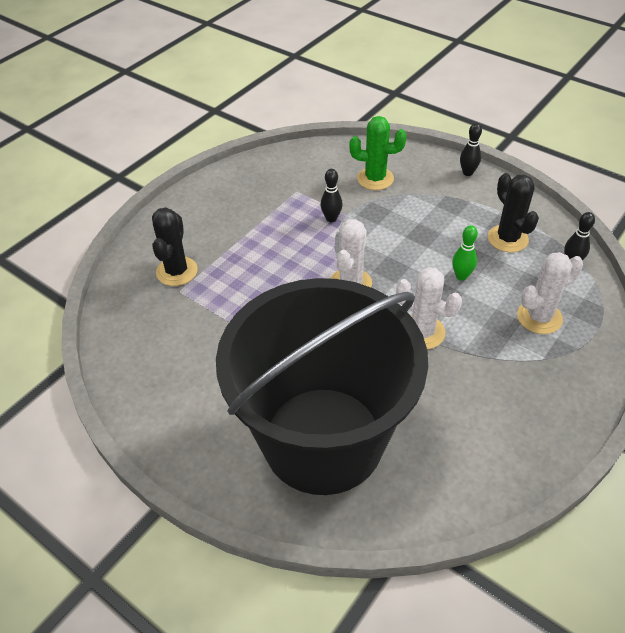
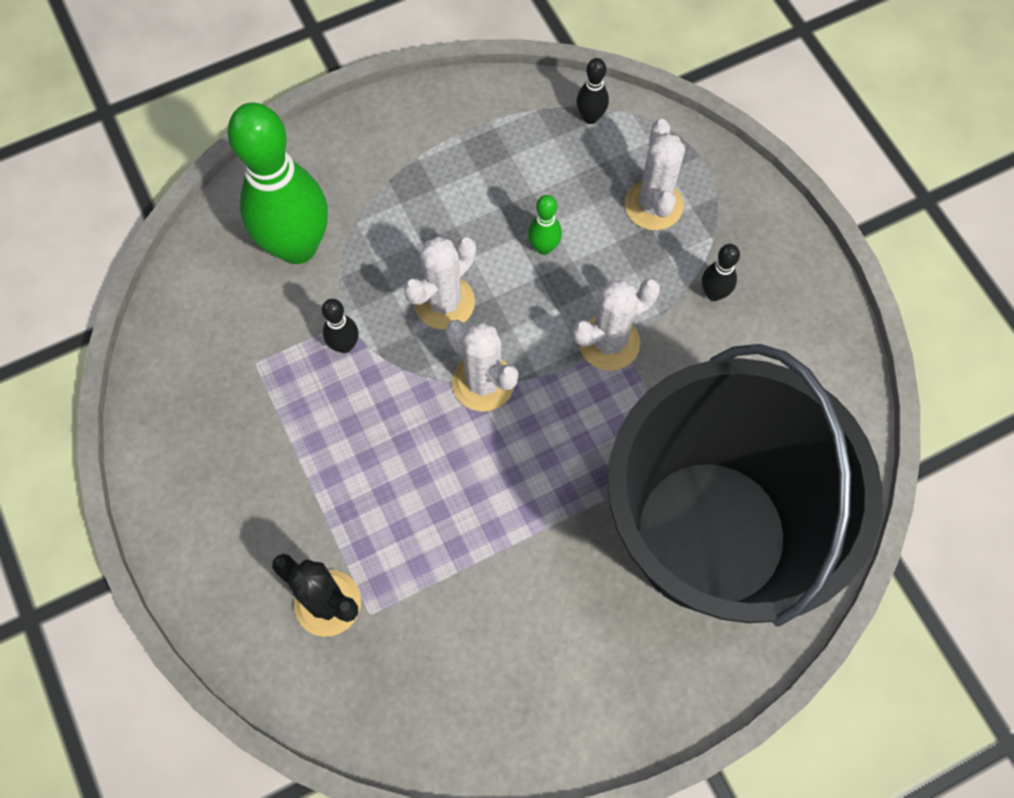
camera: 65 degrees left, 20 degrees up
(375, 179) = (297, 246): green cactus -> green bowling pin
(388, 247) = (444, 302): none -> white cactus
(467, 173) = (360, 127): black bowling pin -> black bowling pin (714, 293)
(507, 239) = (511, 158): black cactus -> none

